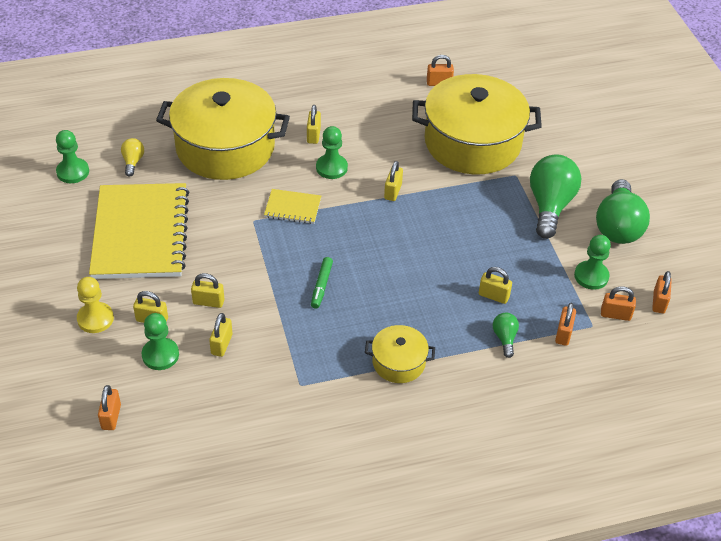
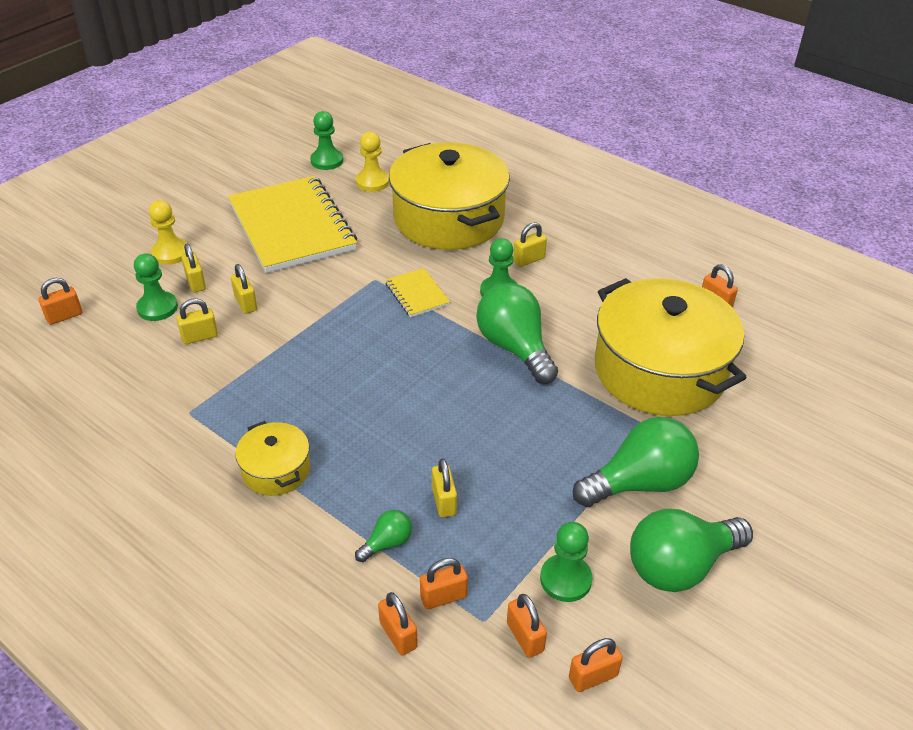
camera: 55 degrees right, 5 degrees down
(133, 162) = (372, 182): yellow light bulb -> yellow pawn
(140, 233) = (292, 227): yellow notebook -> yellow notebook turned 75 degrees counterclockwise
(321, 286) = (332, 363): green marker -> none
(393, 191) = (515, 348): yellow padlock -> green light bulb
(574, 367) = (398, 635): none -> orange padlock

